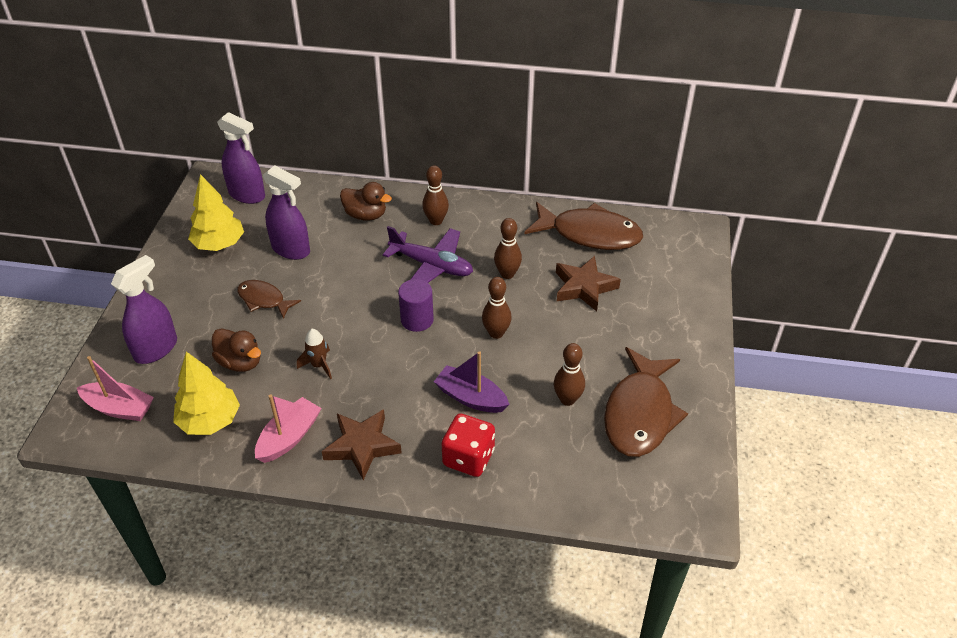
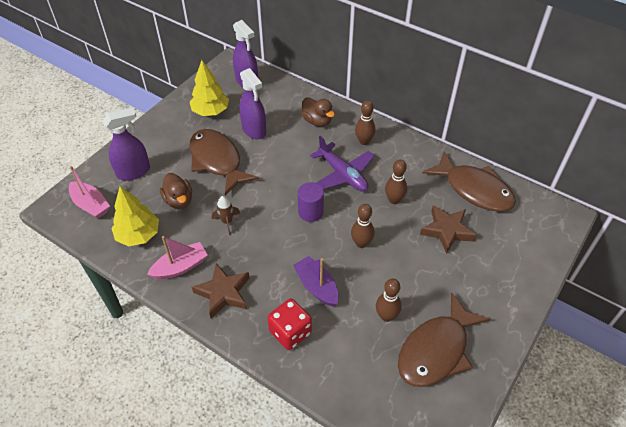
camera: 25 degrees right, 5 degrees up
(264, 300) = (217, 161): brown fish -> brown fish, size x1.83

